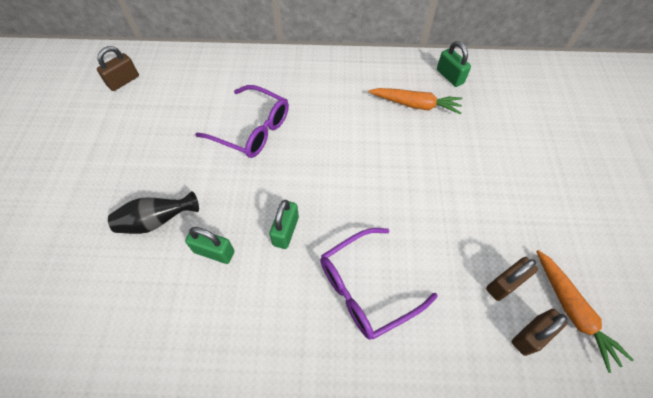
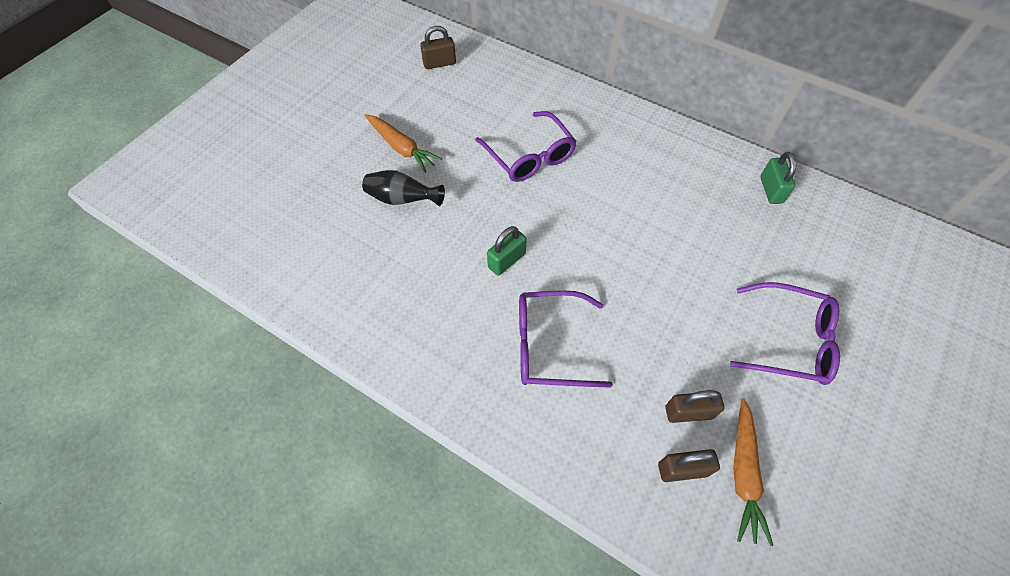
camera: 30 degrees right, 0 degrees up
(214, 252) = (435, 248): green padlock -> none
(415, 105) = (711, 202): orange carrot -> orange carrot (401, 147)
(534, 185) = (789, 340): none -> purple glasses

